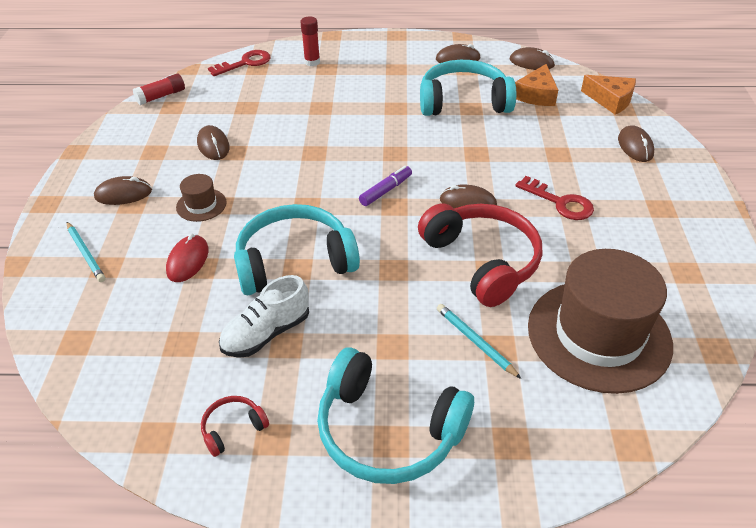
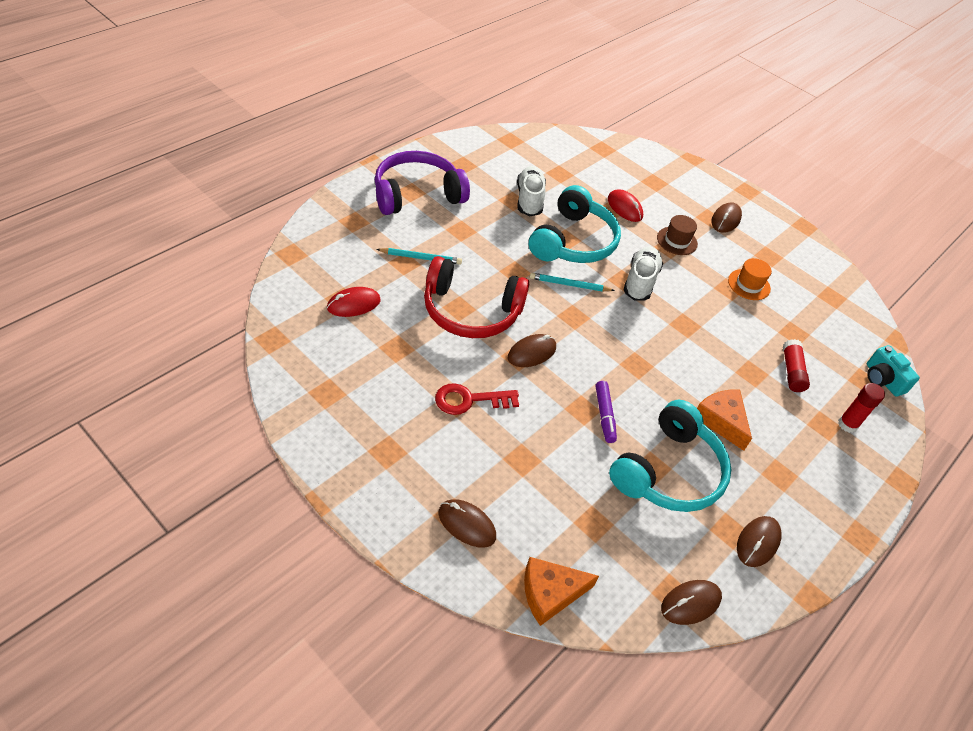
camera: 125 degrees right, 5 degrees up
(86, 253) = (675, 181): turquoise pencil -> turquoise pencil (569, 285)
(161, 96) = (857, 300): red glue stick -> red glue stick (791, 371)
(213, 145) = (749, 284): brown mouse -> orange hat
(233, 428) = (484, 159): red headphones -> none
(245, 63) = (882, 380): red key -> turquoise camera
(294, 196) = (640, 281): none -> white shoe
(386, 190) = (595, 325): purple marker -> purple marker (604, 415)
(388, 430) = (417, 194): turquoise headphones -> purple headphones
(536, 95) = (623, 539): orange cheese -> orange cheese (721, 421)
(598, 335) = (353, 304): brown hat -> red mouse

